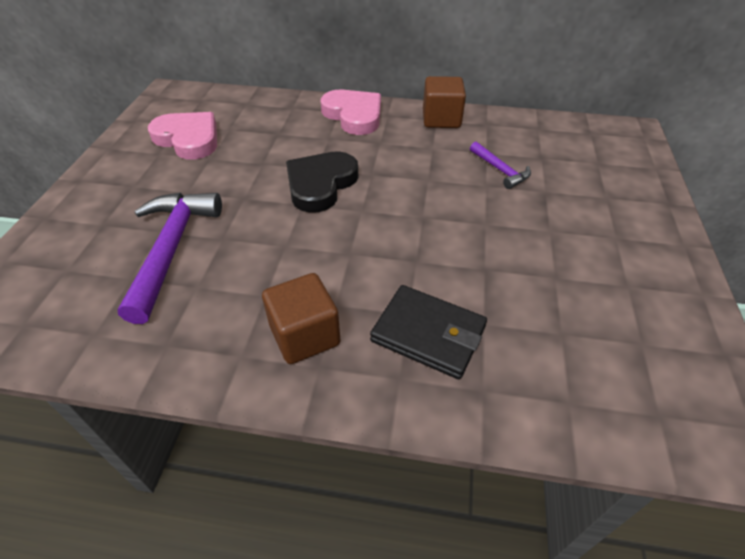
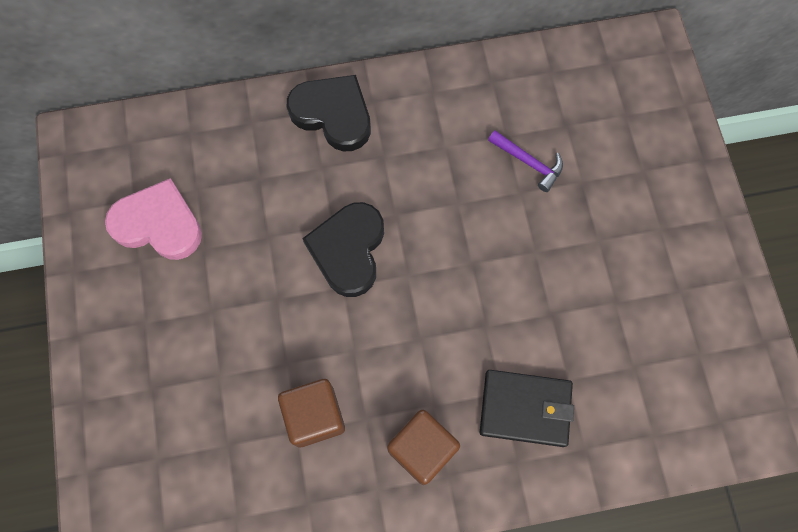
camera: 20 degrees left, 25 degrees up
(171, 249) = (244, 395): purple hammer -> none
(354, 115) = (333, 114): pink heart -> black heart
(441, 119) = (438, 89): brown cube -> brown cube (315, 416)

